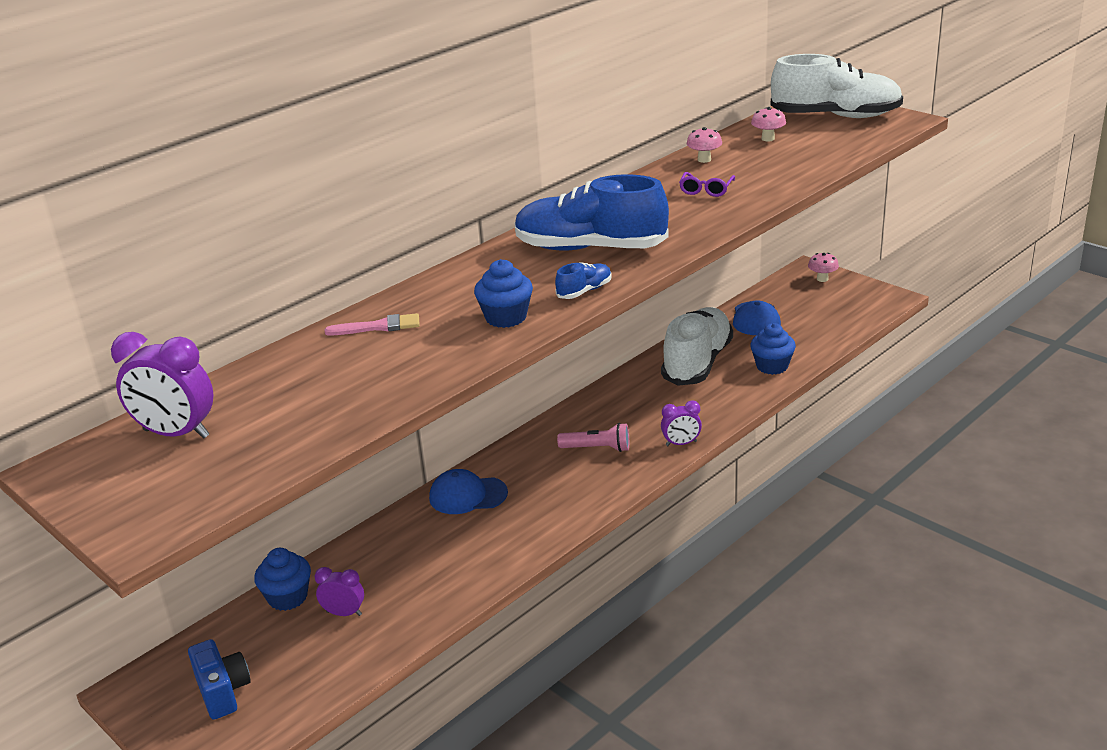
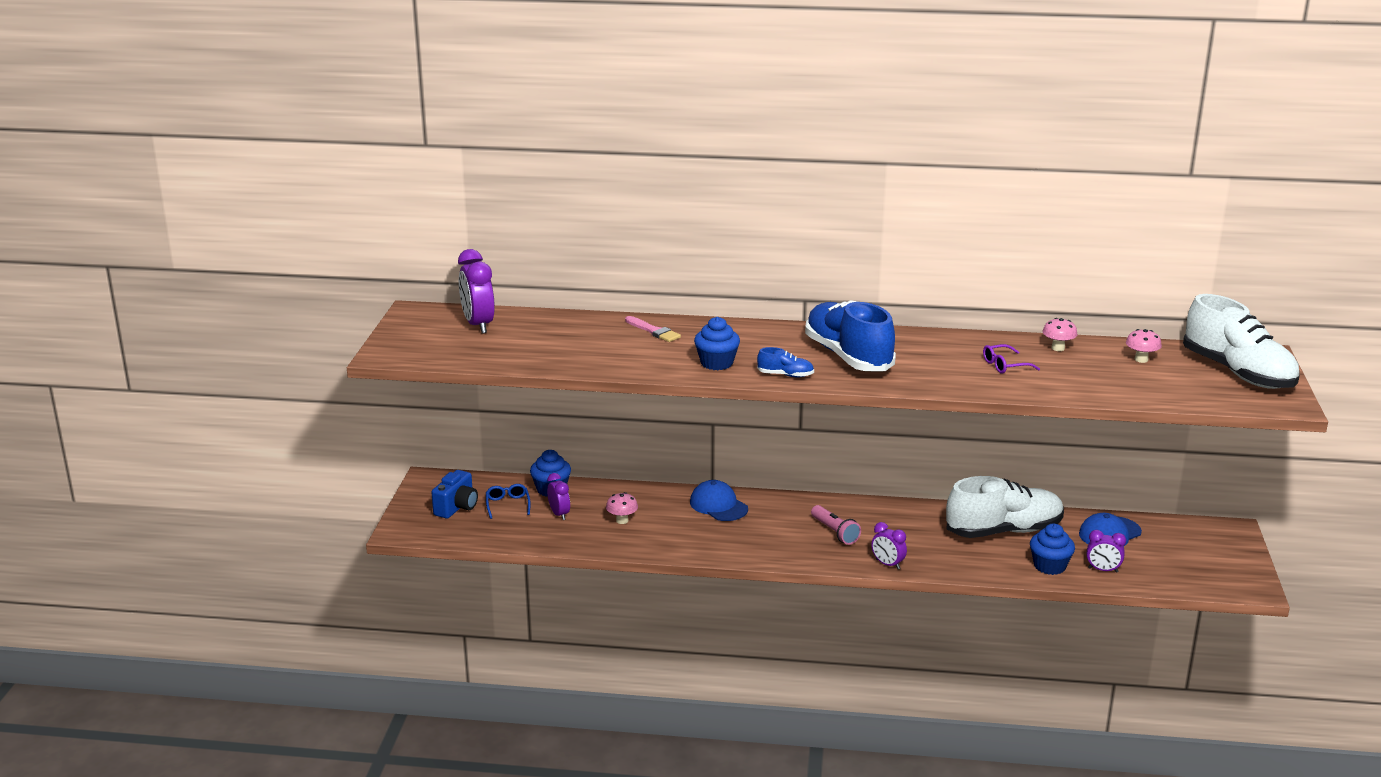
camera: 50 degrees right, 5 degrees down
(273, 646) = (507, 505): none -> blue glasses
(803, 346) = (1103, 570): none -> purple clock
(822, 279) = (1228, 542): pink mushroom -> pink mushroom (622, 520)

